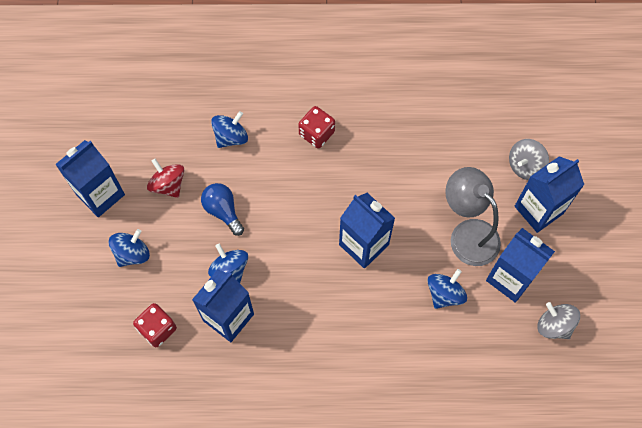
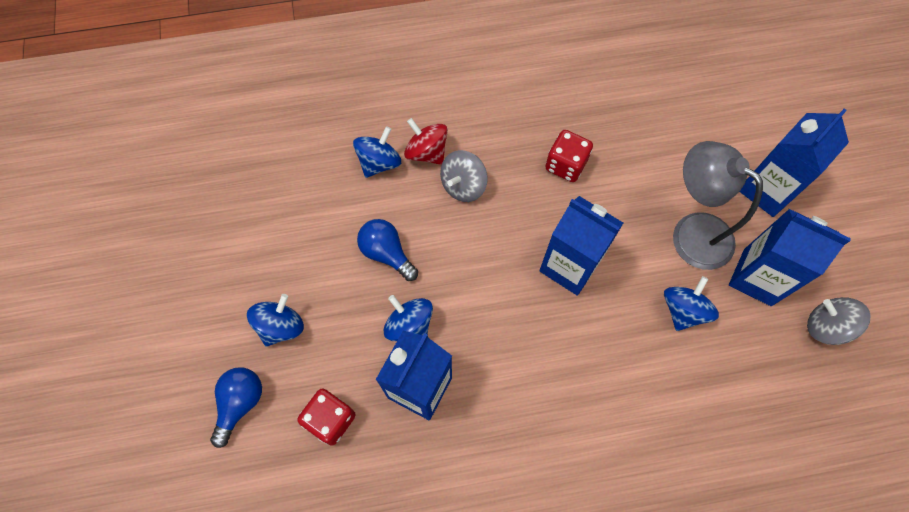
camera: 10 degrees left, 0 degrees up
(93, 306) = (240, 403): none -> blue light bulb
(100, 194) = (228, 258): blue carton -> none
(168, 185) = (312, 232): red spinning top -> red spinning top (426, 152)
(316, 133) = (482, 142): red dice -> red dice (565, 165)
(525, 166) = (737, 141): grey spinning top -> grey spinning top (463, 185)

